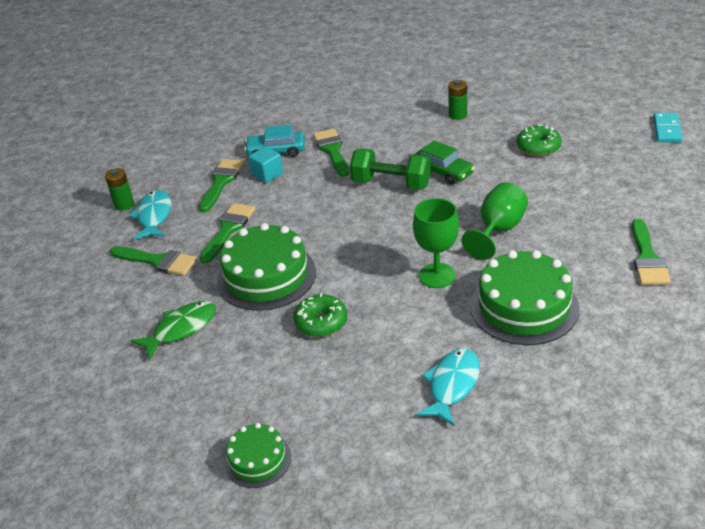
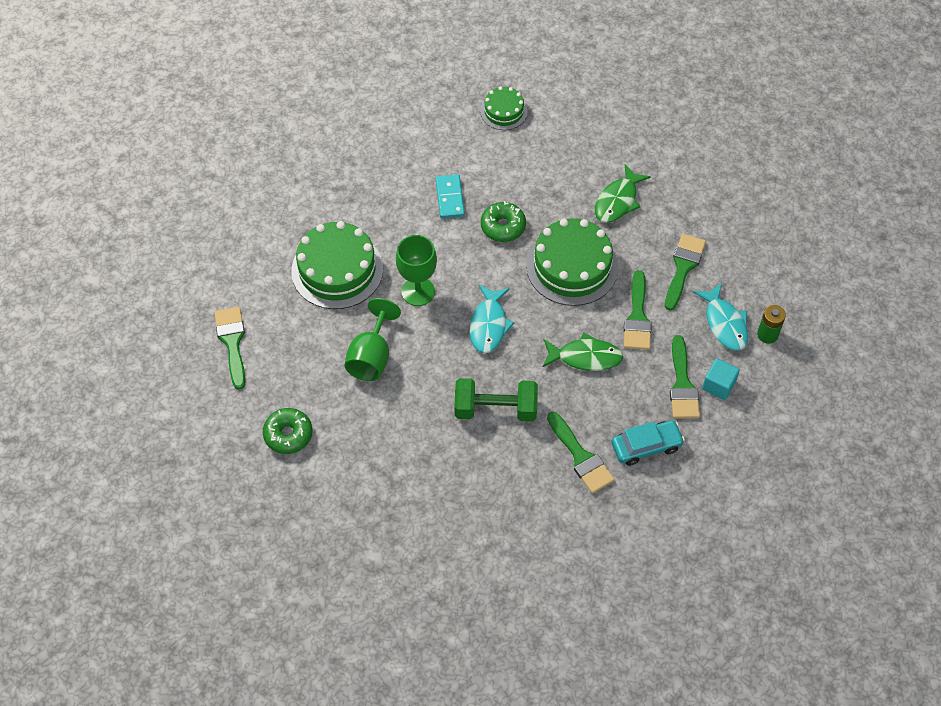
camera: 160 degrees right, 20 degrees up
(158, 261) = (683, 267): green brush -> green brush turned 105 degrees clockwise
(267, 174) = (637, 405): turquoise cube -> turquoise cube (718, 385)
(293, 208) = (585, 357): none -> green fish
(443, 171) = (444, 437): green car -> none
(452, 385) = (382, 188): turquoise fish -> turquoise fish (489, 325)
(457, 115) = (450, 549): green battery -> none
(538, 147) = (345, 496): green donut -> green donut (288, 434)
(667, 130) = (199, 552): turquoise domino -> turquoise domino (450, 198)

